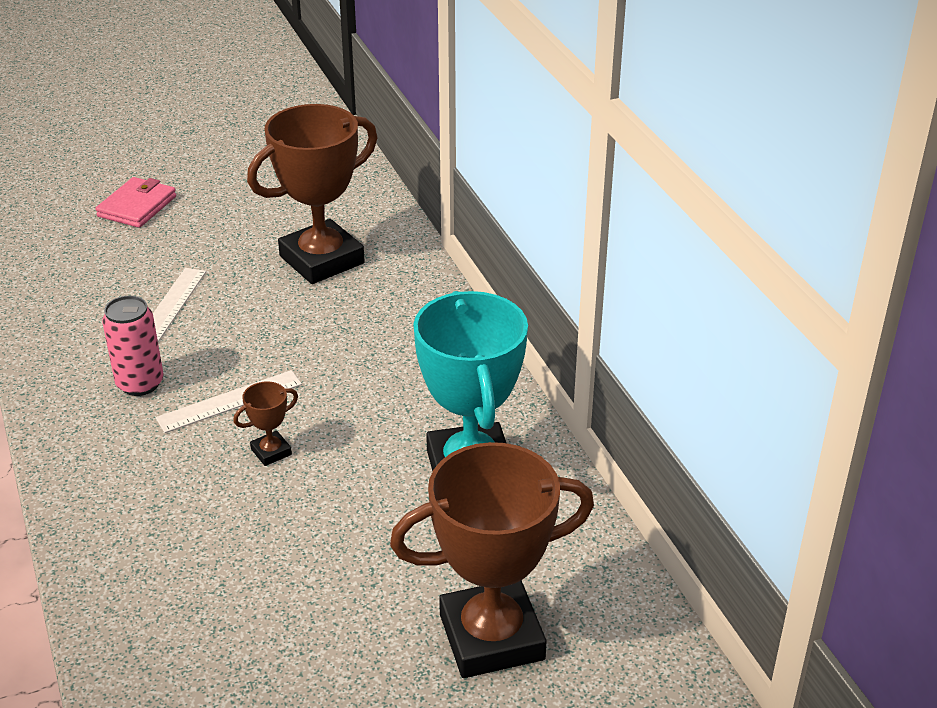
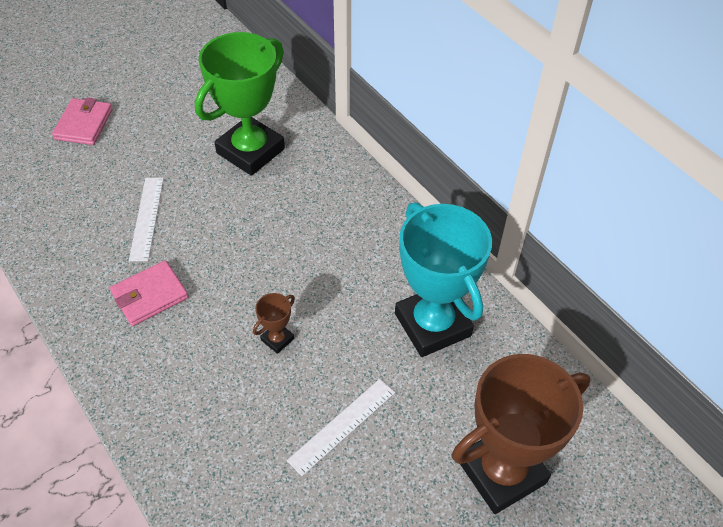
camera: 15 degrees left, 15 degrees up
(140, 383) = (150, 295): pink can -> pink wallet
(230, 401) = (228, 298): white ruler -> white ruler (342, 426)
(322, 260) = (250, 151): brown trophy -> green trophy

